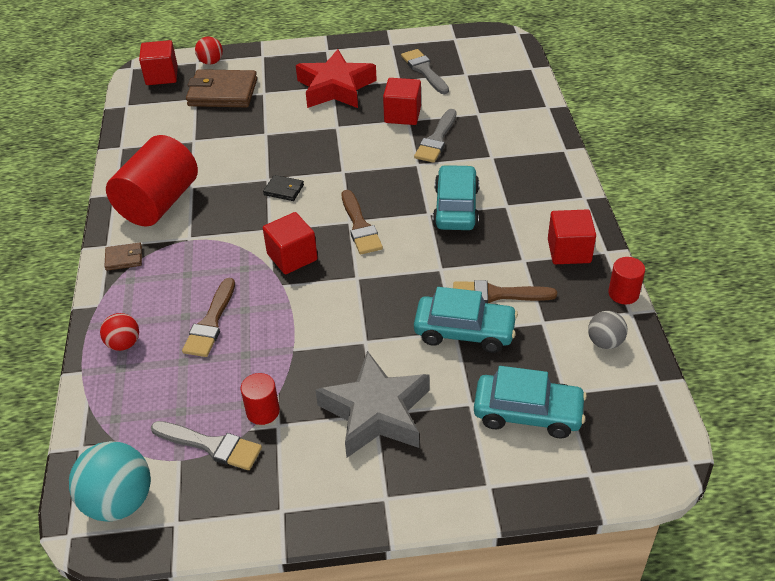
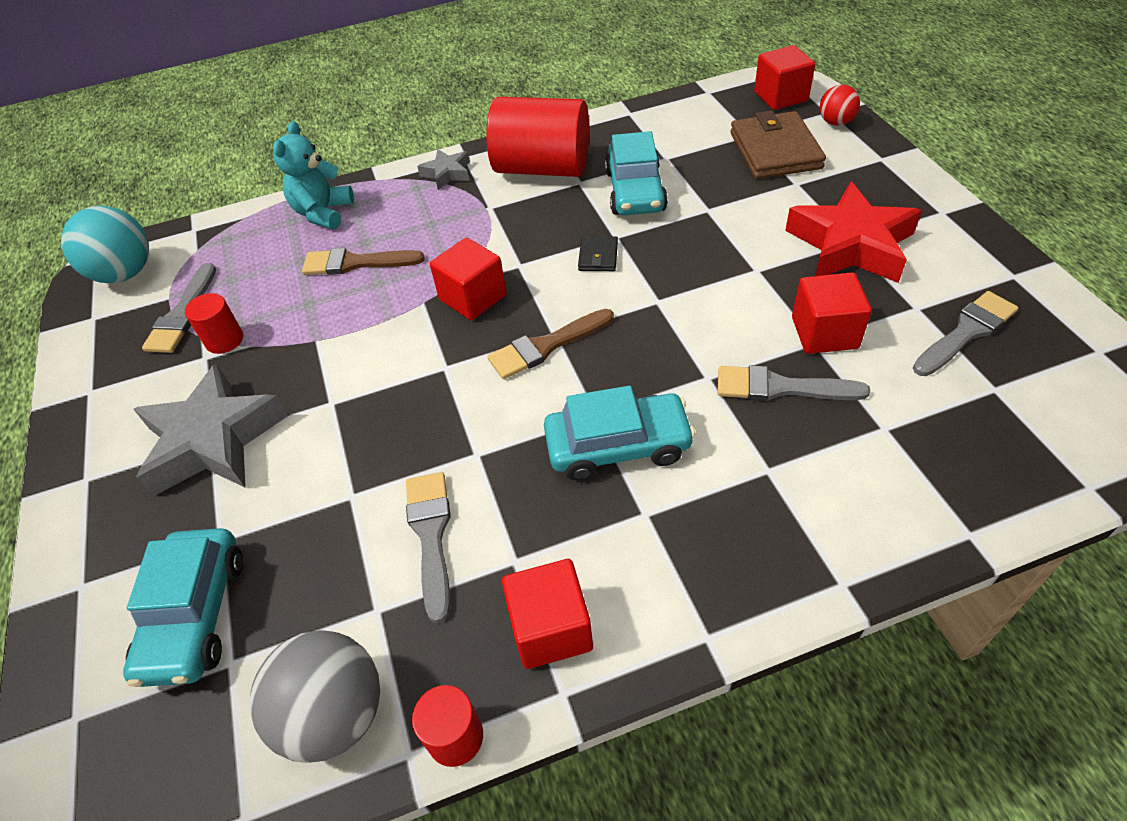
camera: 80 degrees right, 5 degrees up
(124, 258) = (447, 173): brown wallet -> grey star
(124, 344) = (323, 213): red ball -> turquoise teddy bear
(464, 331) = (352, 507): turquoise car -> turquoise car (635, 191)
(497, 294) = (431, 536): brown brush -> grey brush
(605, 342) = (335, 714): grey ball -> grey ball, size x1.78

